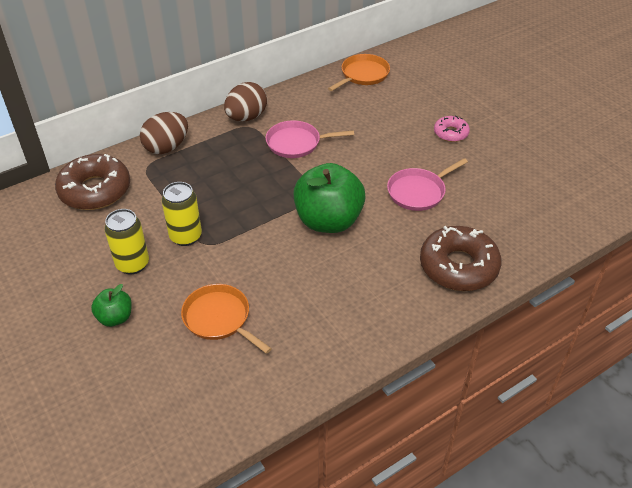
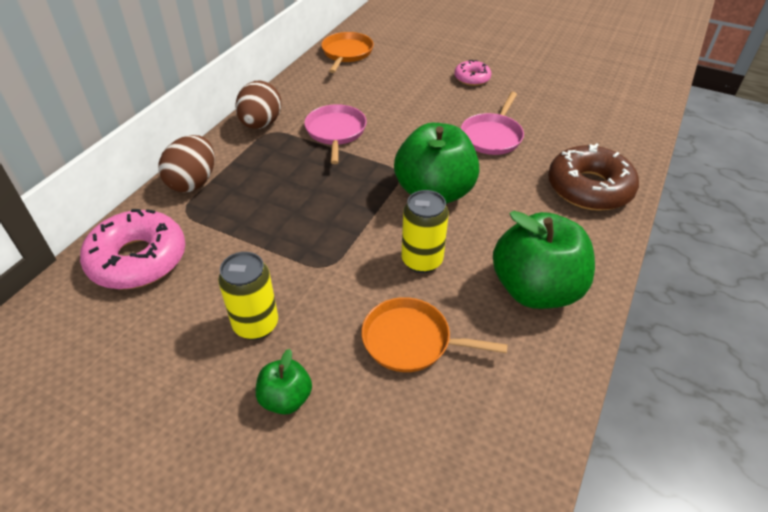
camera: 30 degrees left, 0 degrees up
(95, 190) = (138, 259): brown donut -> pink donut
(185, 236) = (295, 267): yellow can -> yellow can (422, 261)
(296, 143) = (336, 132): pink pan -> pink pan turned 120 degrees clockwise
(337, 324) = (535, 289): none -> green apple

